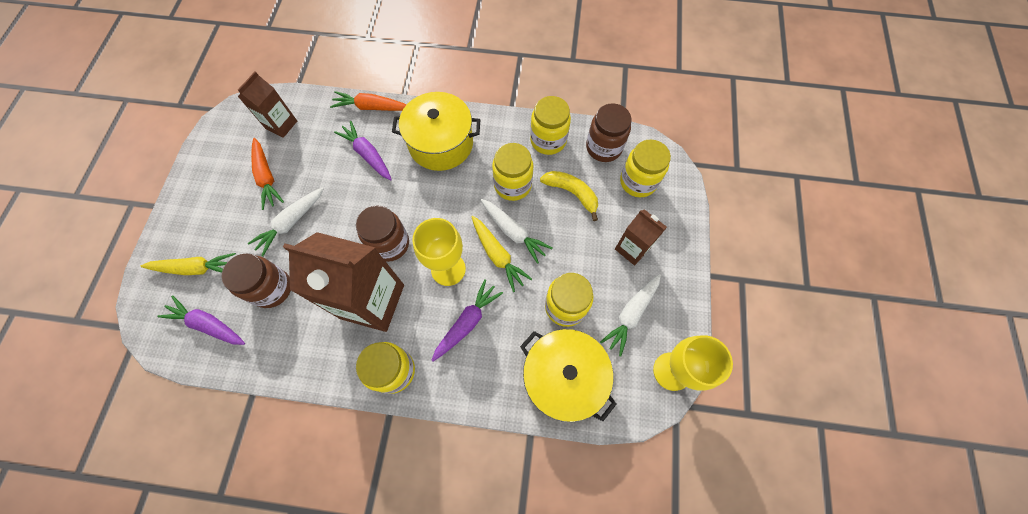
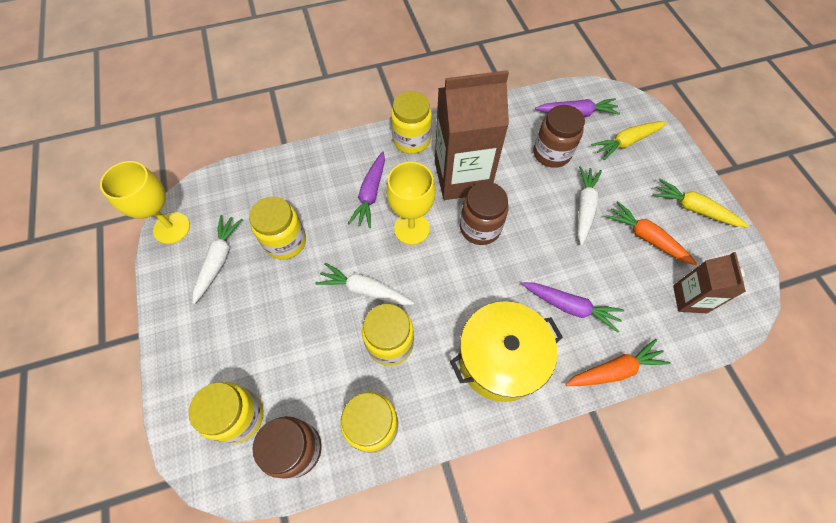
camera: 155 degrees right, 5 degrees down
(497, 255) = (370, 260): yellow carrot -> yellow carrot (693, 209)
(563, 378) = (269, 187): yellow pot -> none
(572, 193) = (317, 363): yellow banana -> none
(632, 248) = (230, 326): brown carton -> none

